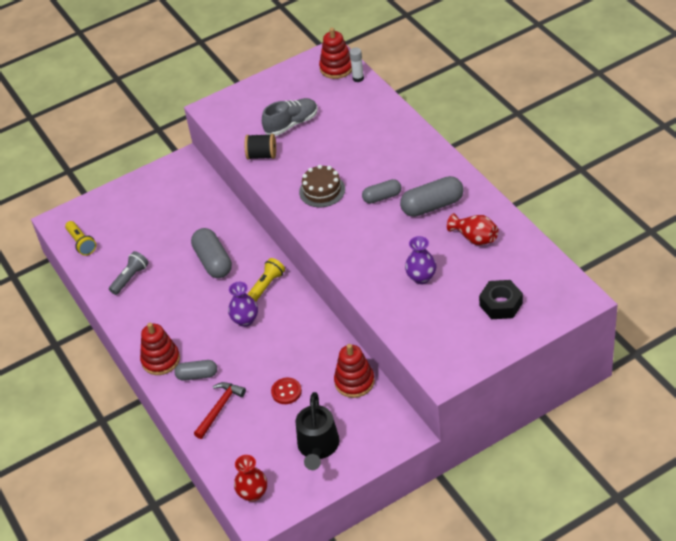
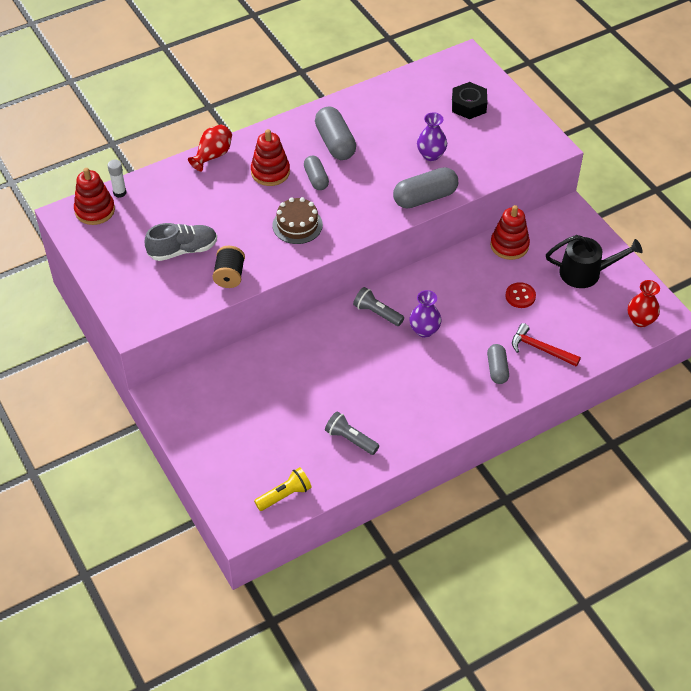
camera: 95 degrees left, 5 degrees up
(161, 360) = (475, 402): red stacking toy -> red stacking toy (270, 172)
(213, 262) = (335, 361): grey capsule -> grey capsule (425, 198)
(266, 285) = (377, 313): yellow flashlight -> grey flashlight
(291, 124) = (183, 250): grey shoe -> grey shoe turned 105 degrees clockwise
(475, 238) = (384, 116): red vase -> red vase (213, 155)

